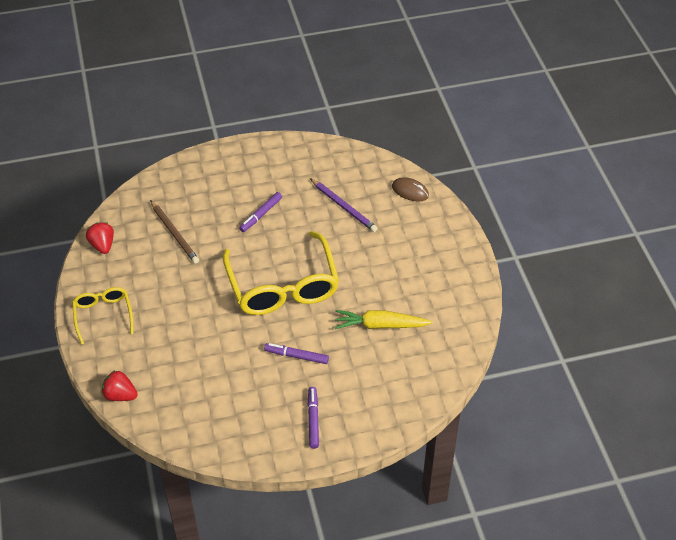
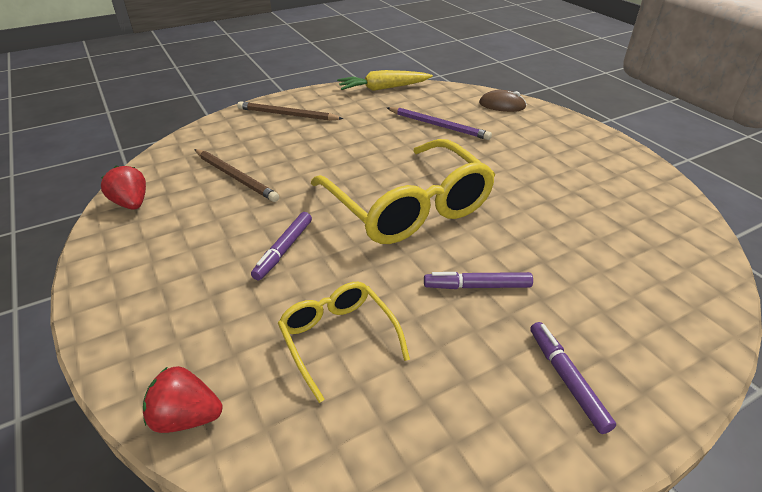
camera: 15 degrees left, 10 degrees down
(103, 315) = (139, 289): yellow glasses -> yellow glasses (338, 338)
(229, 170) = (287, 115): none -> brown pencil
(261, 215) = (343, 145): purple marker -> purple marker (283, 250)
(380, 325) = (568, 226): yellow carrot -> yellow carrot (383, 88)

